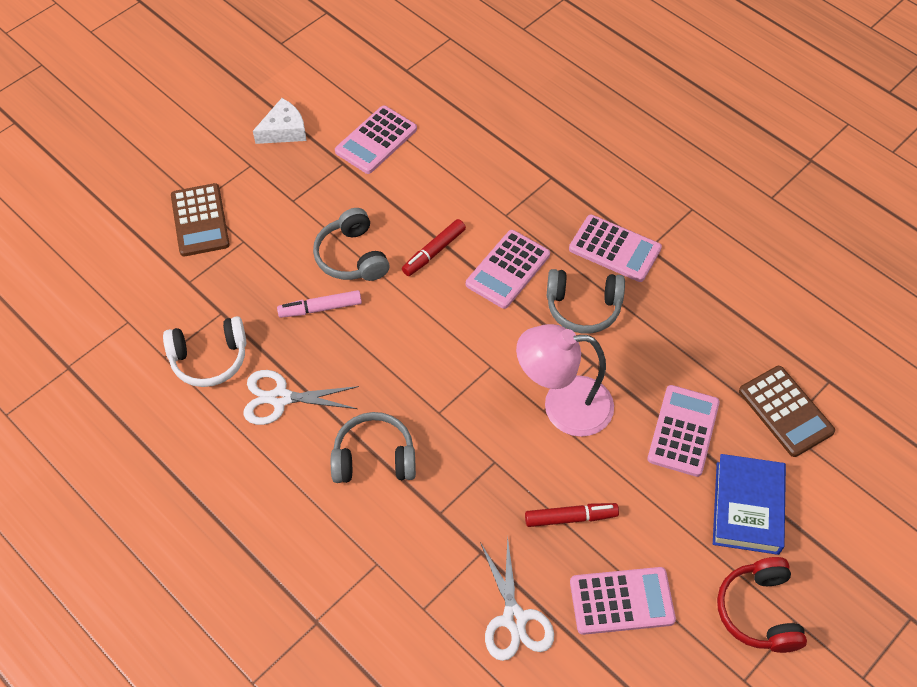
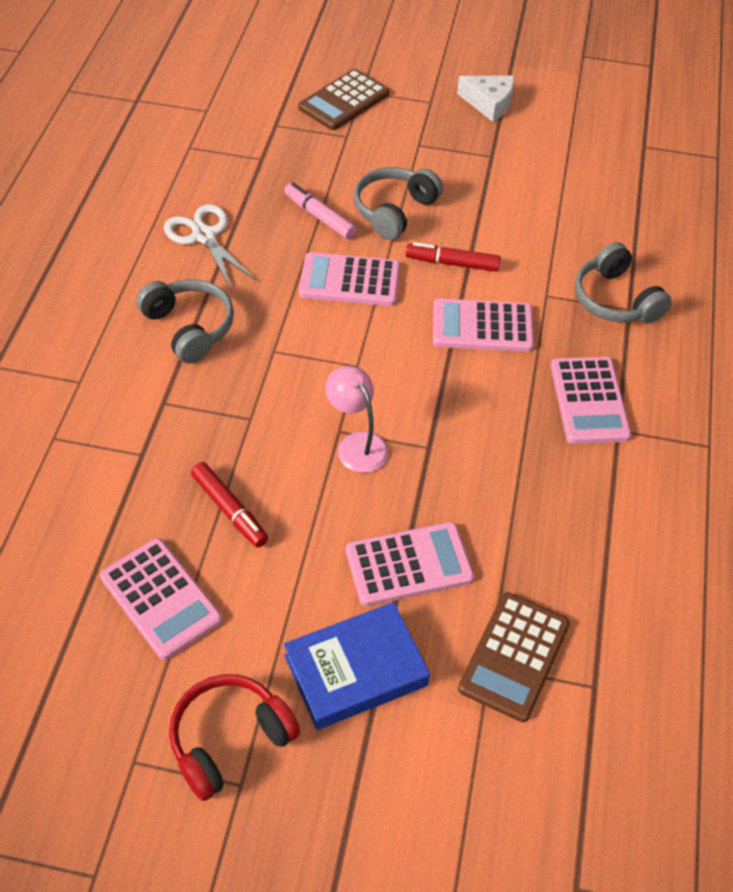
camera: 55 degrees right, 5 degrees down
(209, 359) = (209, 174): white headphones -> none
(376, 140) = (540, 165): pink calculator -> pink calculator (350, 280)
(514, 619) = (85, 514): white scissors -> none
(563, 406) = (357, 444): pink lamp -> pink lamp, size x0.61
(583, 307) = (491, 407): grey headphones -> grey headphones (615, 300)

